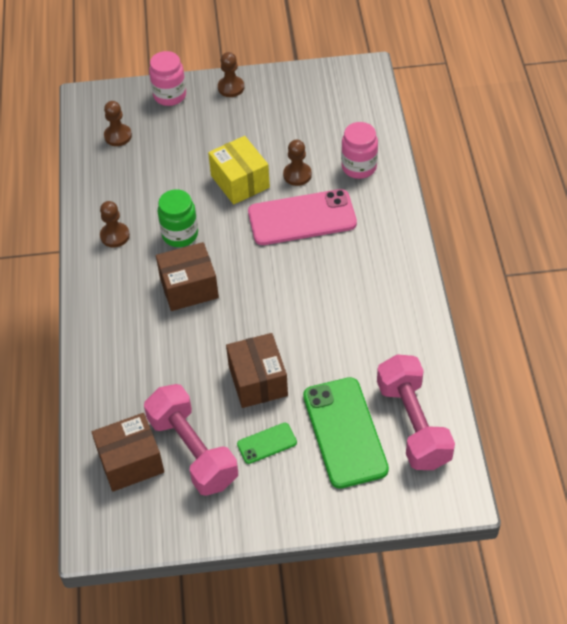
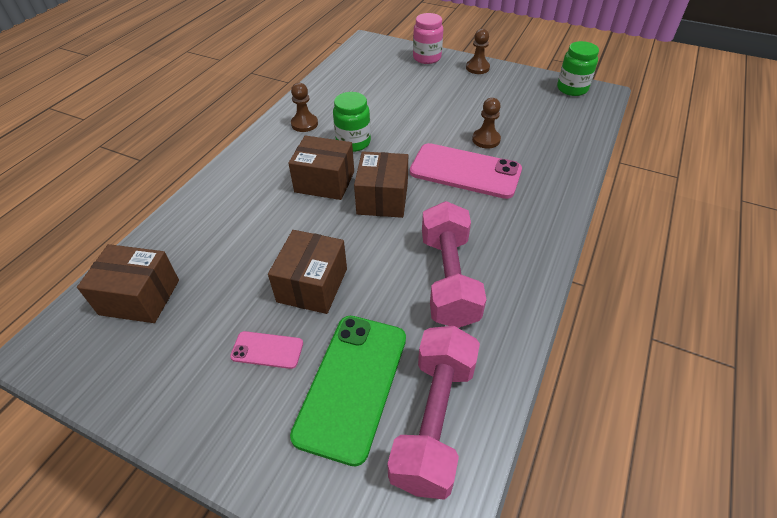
camera: 30 degrees right, 5 degrees down
(118, 136) = (367, 67): brown pawn -> none
(193, 451) = (197, 317): pink dumbbell -> pink dumbbell (448, 279)
(240, 182) = (433, 126): yellow box -> none
(252, 279) = (382, 198): none -> brown box
(267, 443) = (267, 350): green phone -> pink phone
(337, 77) = (572, 89): none -> green jar
(359, 167) = (547, 154): pink jar -> none

